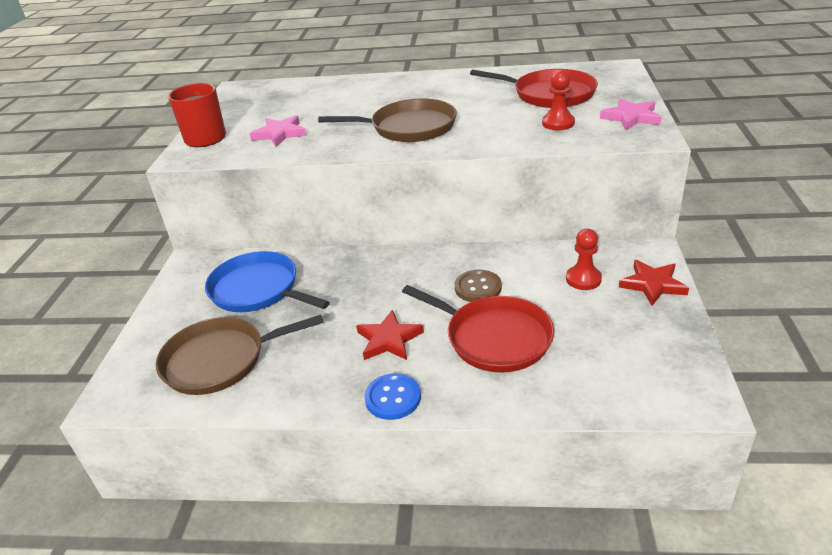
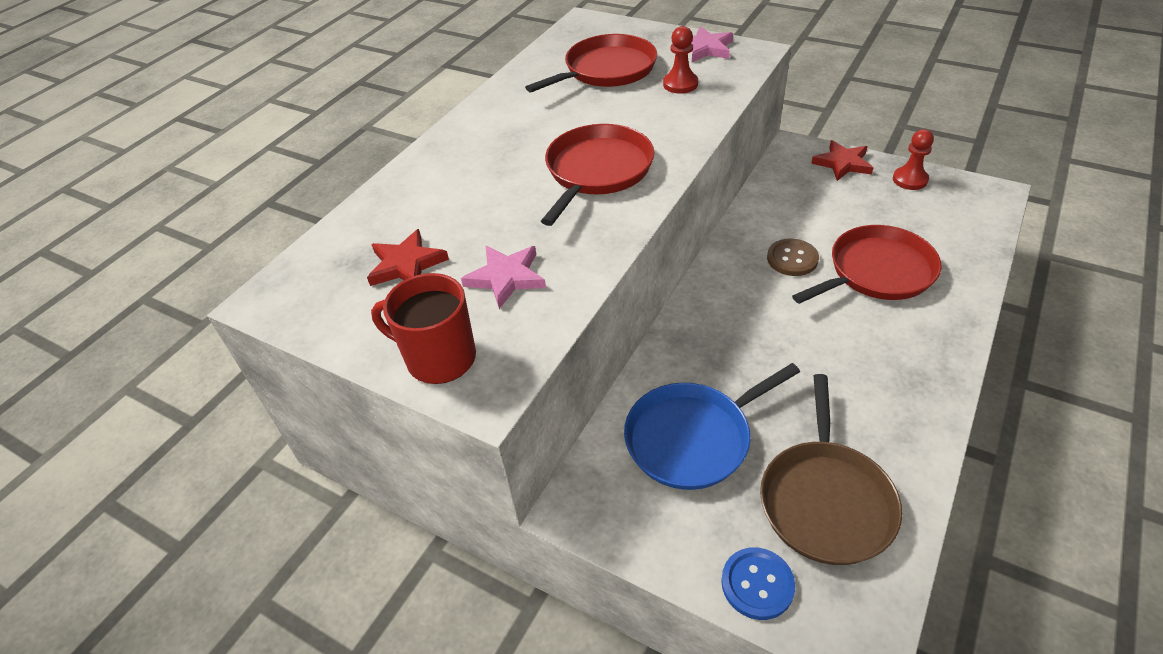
camera: 65 degrees left, 10 degrees up
(389, 339) = (849, 343): red star -> red star (406, 264)
(393, 398) = (941, 362): blue button -> blue button (757, 584)
(409, 127) = (597, 171): brown pan -> red pan
(583, 279) = (814, 194): red pawn -> red pawn (910, 179)

